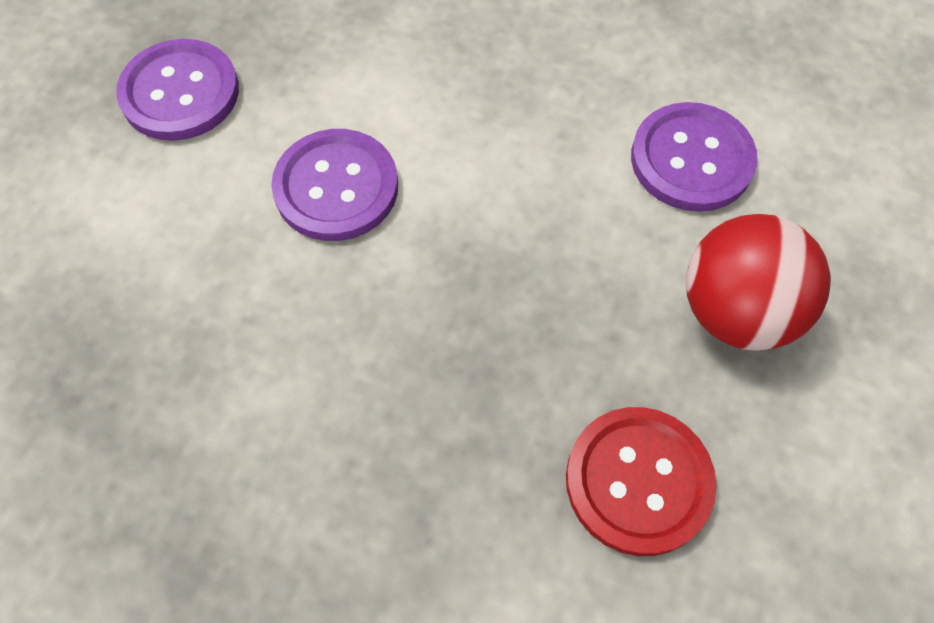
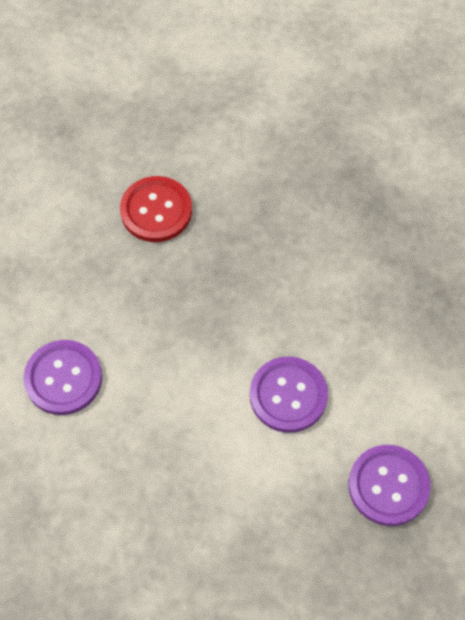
camera: 170 degrees left, 0 degrees up
(736, 311) = (75, 282): red ball -> none

